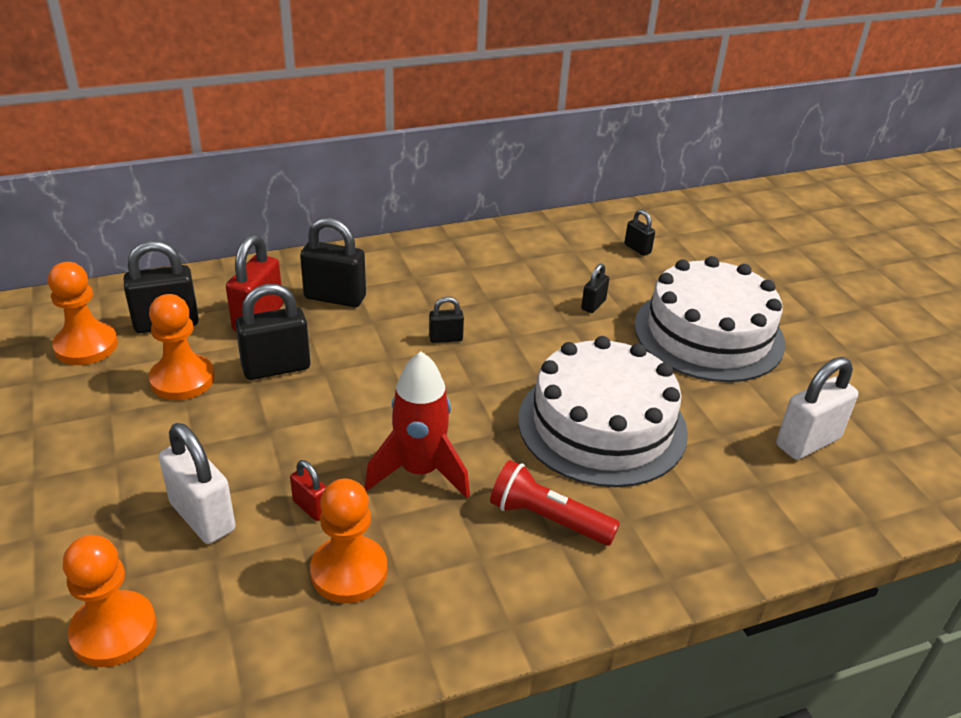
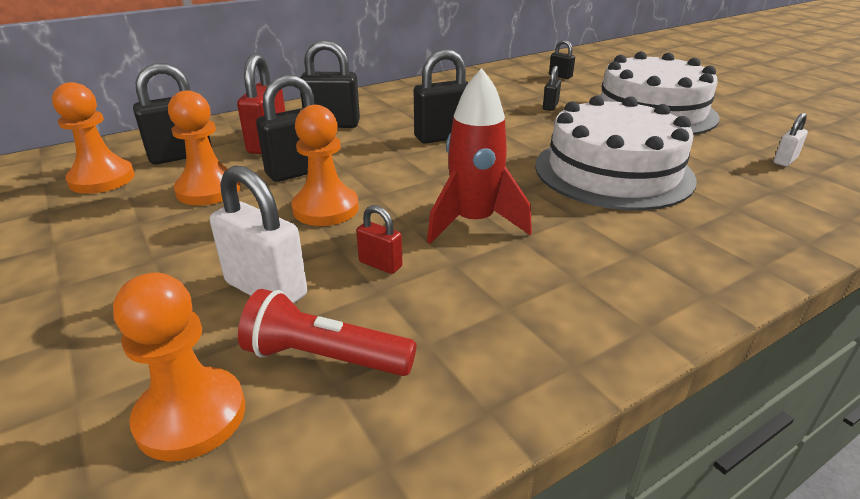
camera: 10 degrees left, 5 degrees down
(349, 571) = (448, 310): orange pawn -> orange pawn (326, 208)
(446, 338) = (443, 137): black padlock -> black padlock, size x1.88
(548, 519) = (616, 239): red flashlight -> red flashlight (325, 357)
(807, 442) = (785, 160): white padlock -> white padlock, size x0.53

